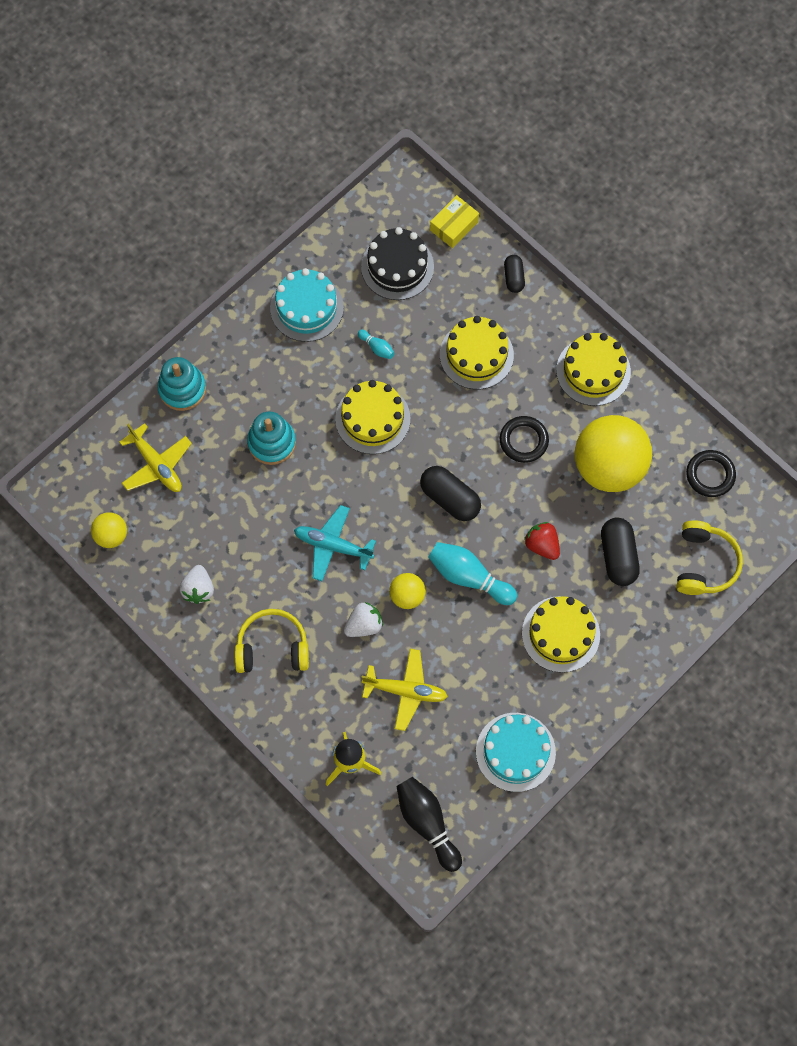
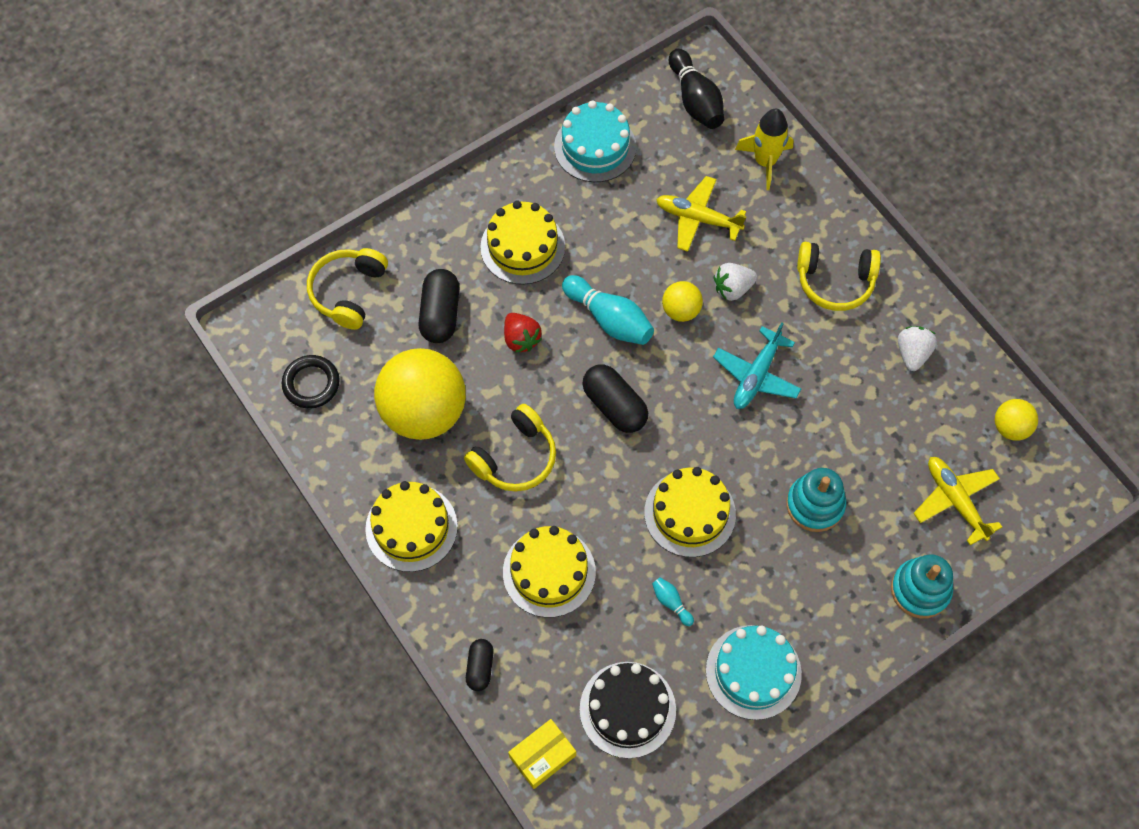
camera: 170 degrees left, 5 degrees down
(332, 546) = (756, 375): turquoise plane -> turquoise plane turned 90 degrees clockwise
(523, 441) = (515, 457): black ring -> yellow headphones

